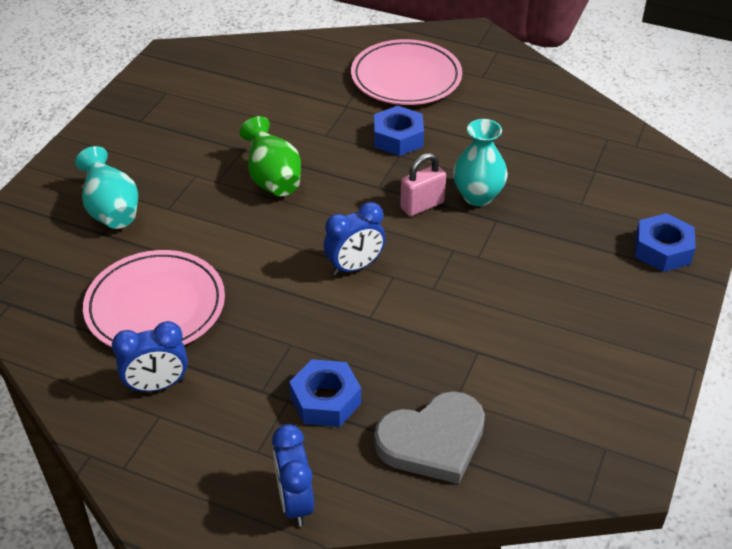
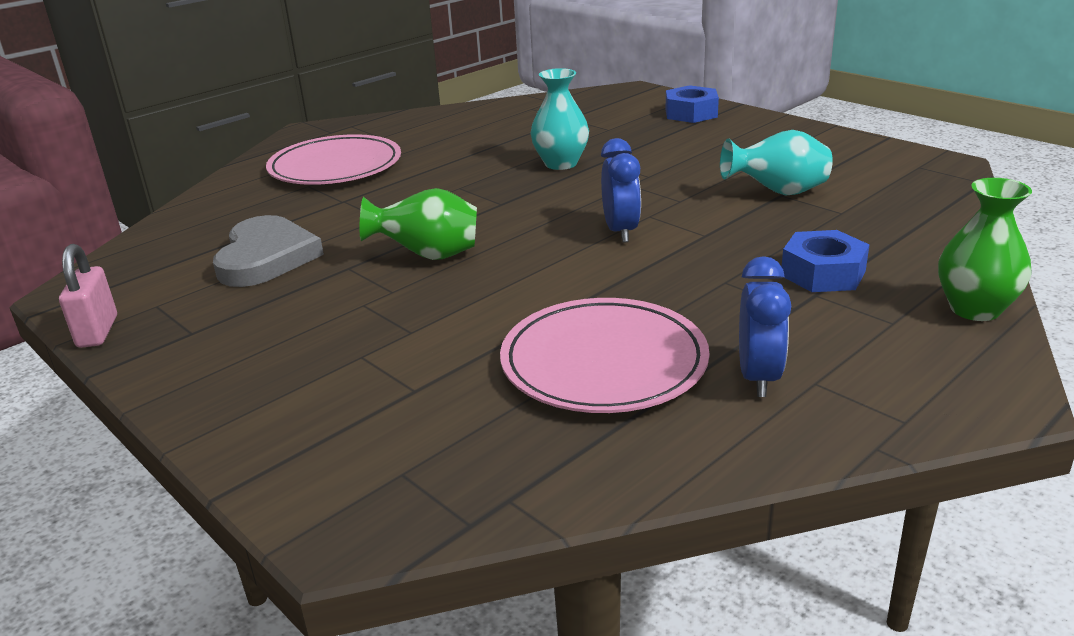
camera: 65 degrees left, 15 degrees down
(112, 211) = (372, 377): turquoise vase -> turquoise vase (777, 193)
(295, 502) = (974, 309): blue clock -> green vase
(398, 138) = (431, 184): blue nut -> none
(422, 205) = (551, 188): pink padlock -> pink padlock (98, 332)
(433, 441) = (896, 229): grey heart -> grey heart (266, 257)

